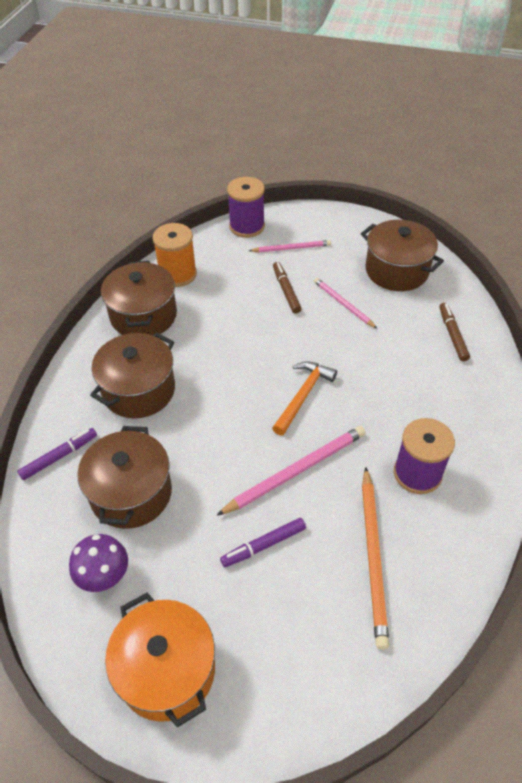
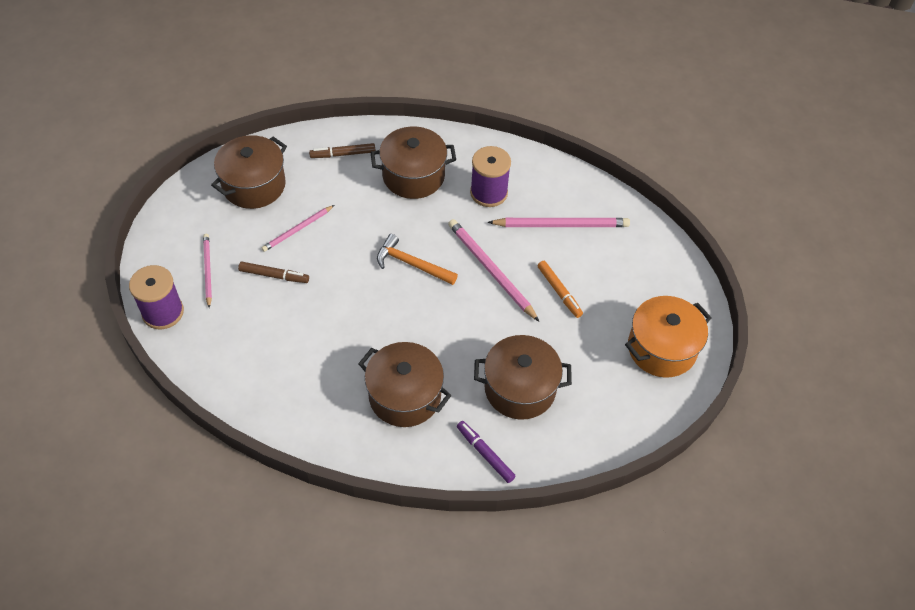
camera: 95 degrees left, 5 degrees up
(104, 576) = (597, 398): purple mushroom -> none
(143, 315) = (301, 403): brown pot -> brown pot (413, 176)
(177, 274) = (237, 376): orange spool -> none
(263, 545) = (559, 292): purple marker -> orange marker
(286, 291) = (274, 275): brown marker -> brown marker turned 150 degrees counterclockwise
(373, 557) = (561, 225): orange pencil -> pink pencil

